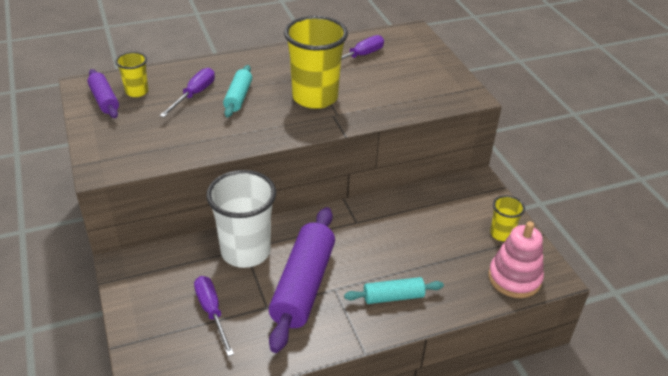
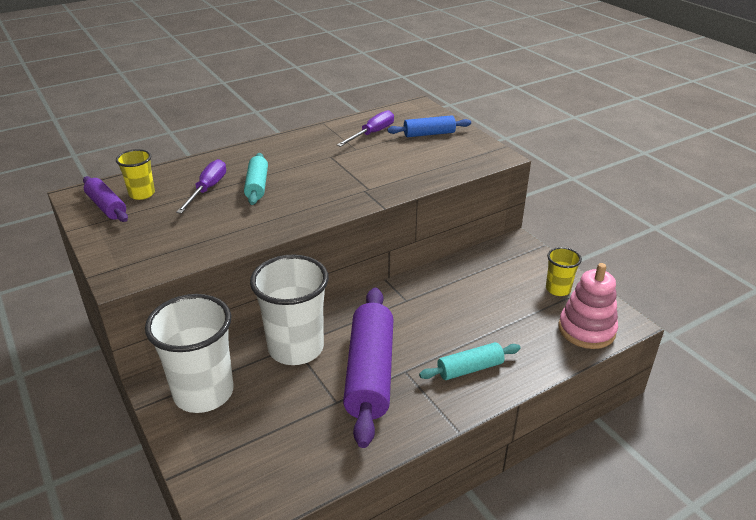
camera: 10 degrees left, 5 degrees down
(158, 279) = (203, 393): none -> white cup
(212, 312) = (276, 418): purple screwdriver -> none
(315, 97) = (339, 176): yellow cup -> none
(413, 63) = (429, 134): none -> blue rolling pin

